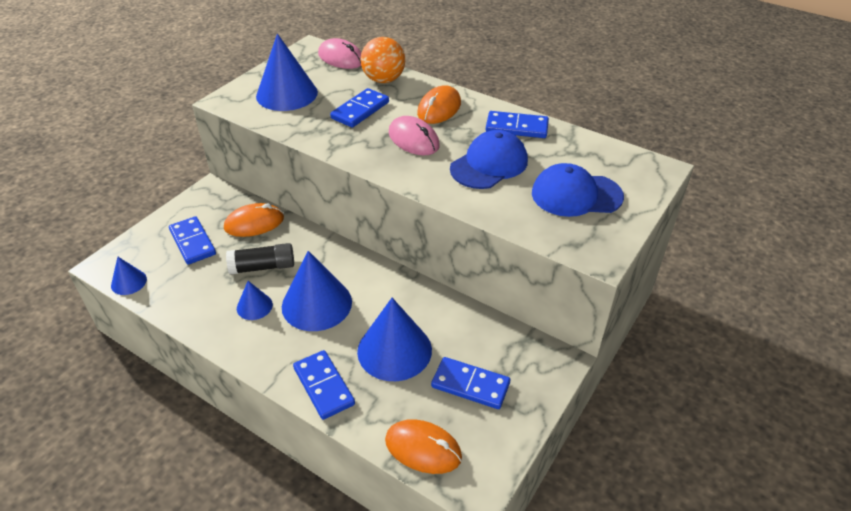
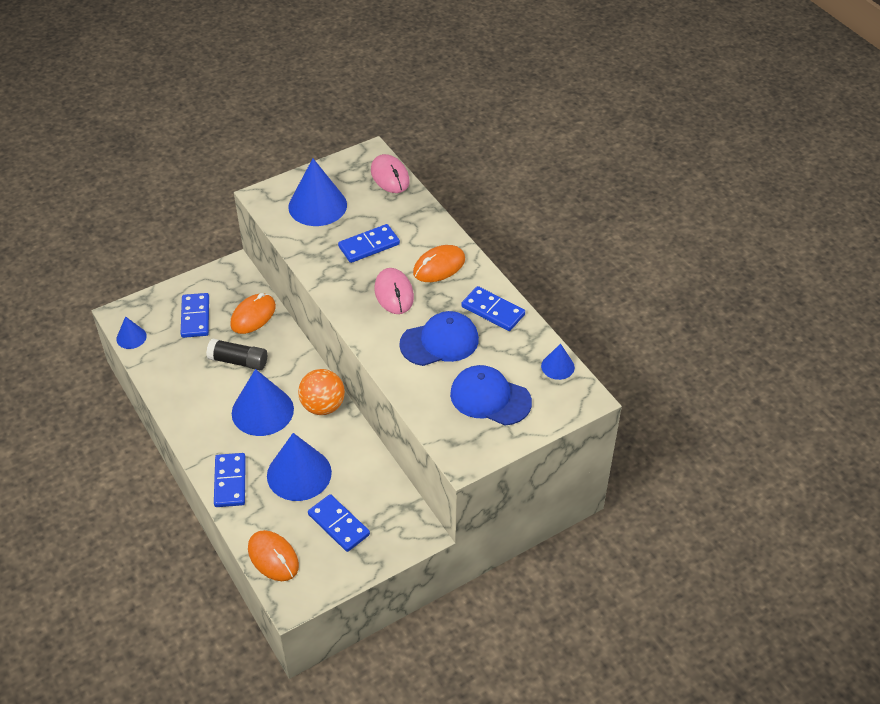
camera: 25 degrees right, 5 degrees up
(254, 223) = (253, 315): orange mouse -> orange mouse turned 60 degrees counterclockwise
(254, 306) = (214, 395): blue cone -> blue cone (557, 366)
(383, 80) = (412, 216): orange ball -> orange ball (323, 406)

